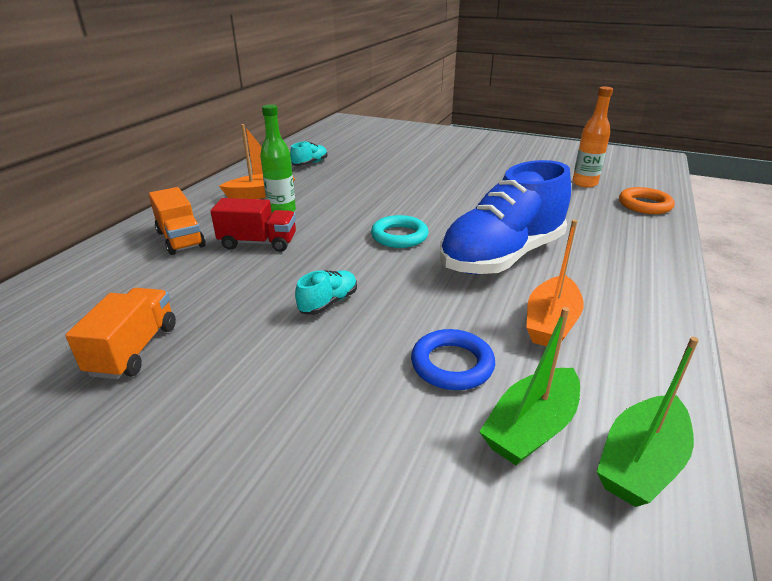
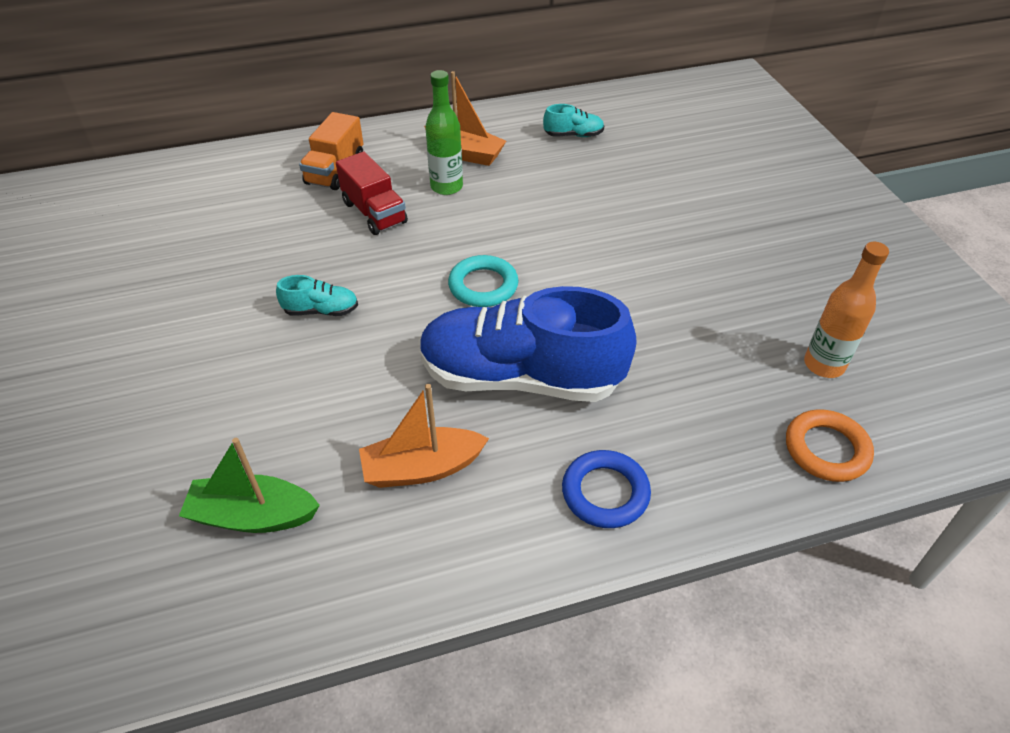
camera: 50 degrees right, 15 degrees up
(134, 349) = (179, 257): orange truck -> none
(452, 364) = (298, 430): blue ring -> blue ring (605, 493)
(640, 462) = (259, 602): green boat -> none

